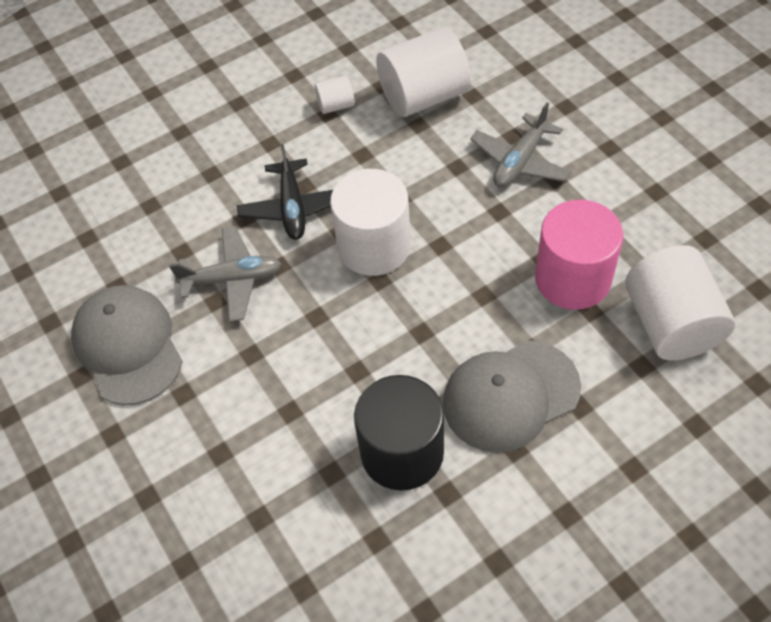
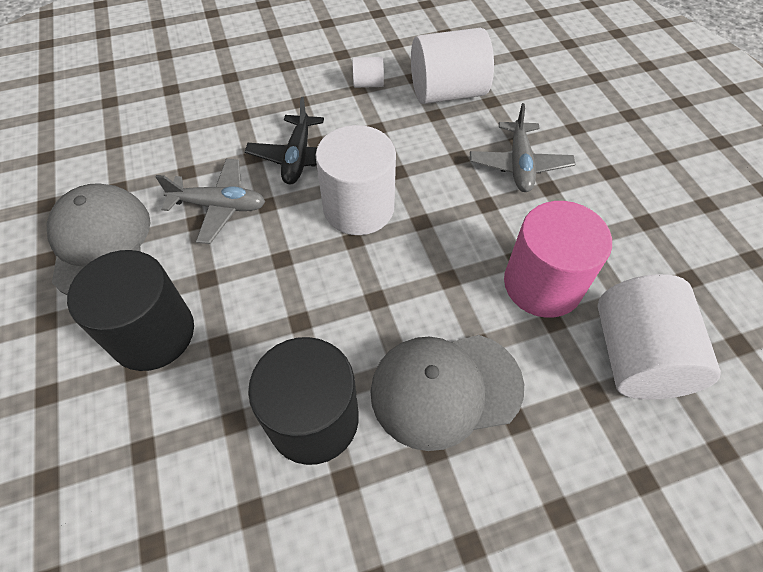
camera: 10 degrees right, 0 degrees up
(222, 418) = (153, 333): none -> black cylinder
(520, 161) = (519, 165): grey plane -> grey plane turned 45 degrees counterclockwise

